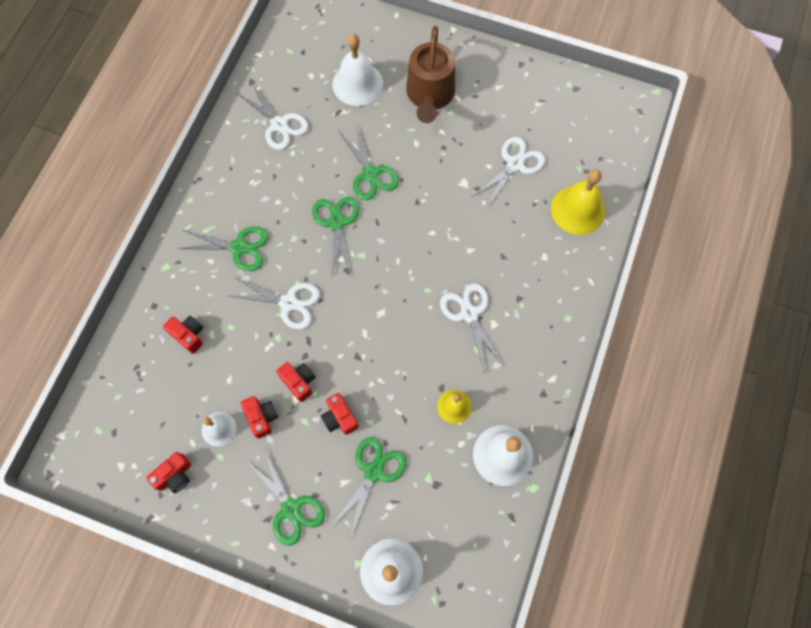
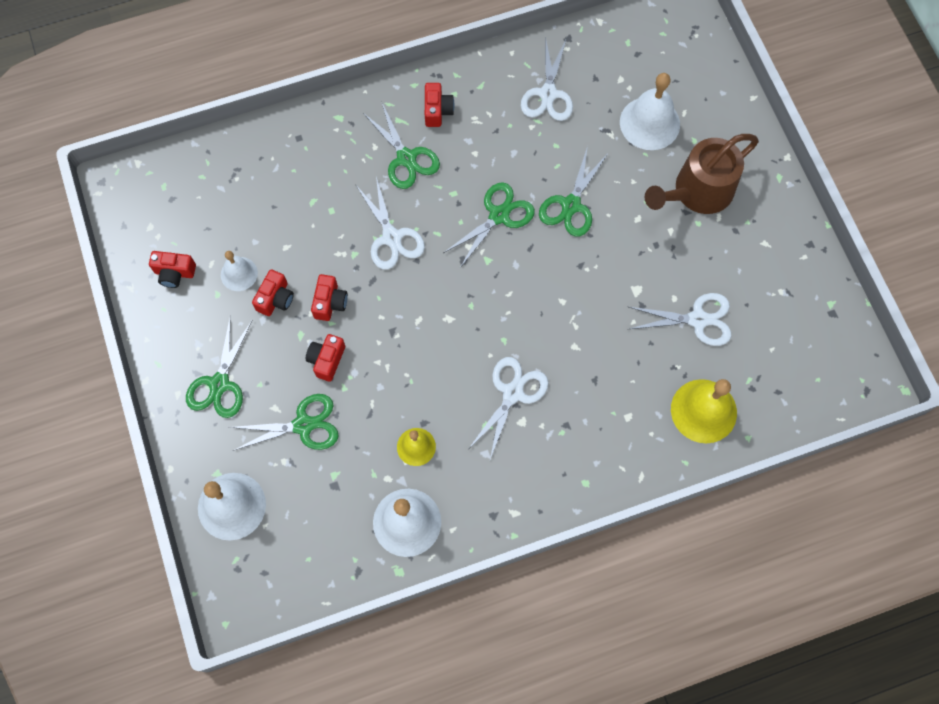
camera: 50 degrees right, 0 degrees up
(188, 335) = (296, 185): red camera -> red camera (437, 111)

